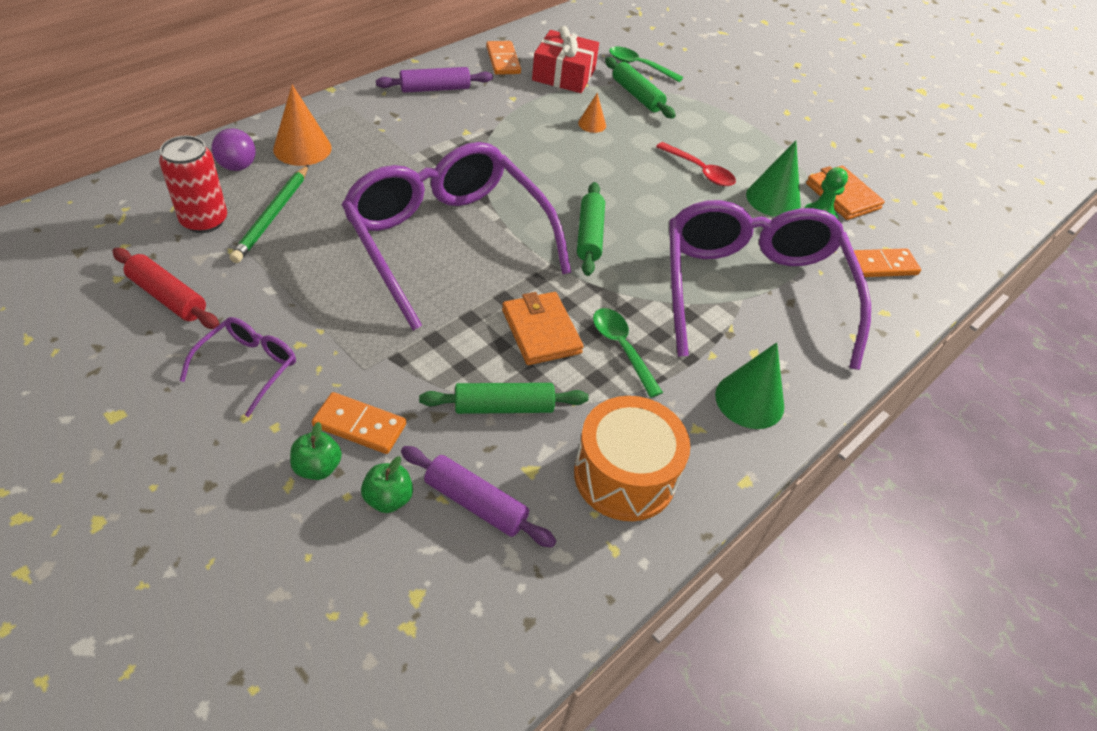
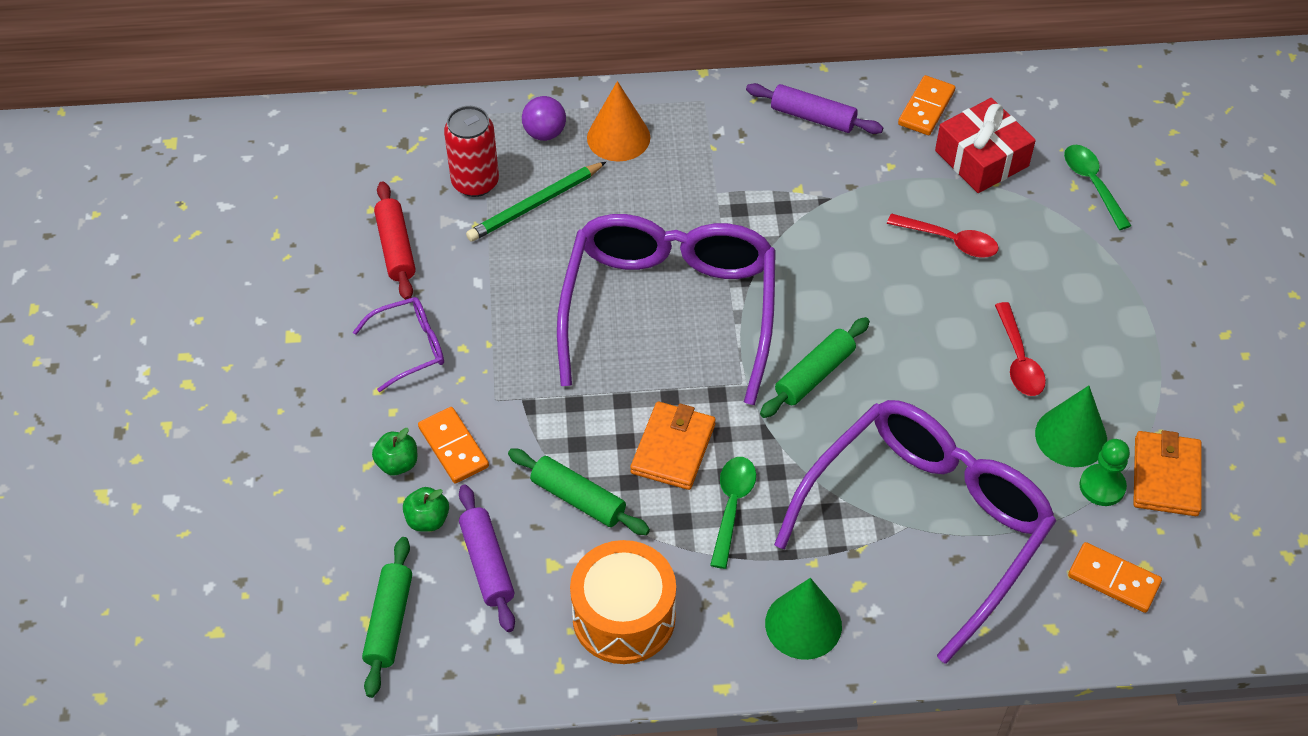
camera: 45 degrees right, 5 degrees up
(592, 124) = (950, 241): orange cone -> red spoon
(637, 95) = (1045, 225): green rolling pin -> green rolling pin (389, 622)

